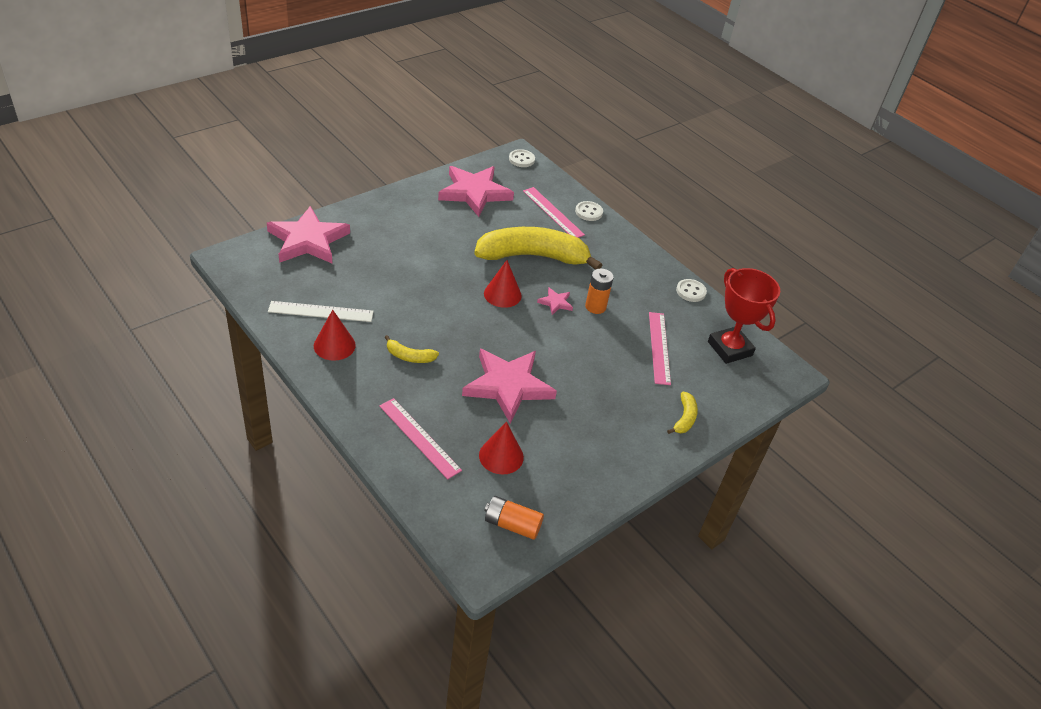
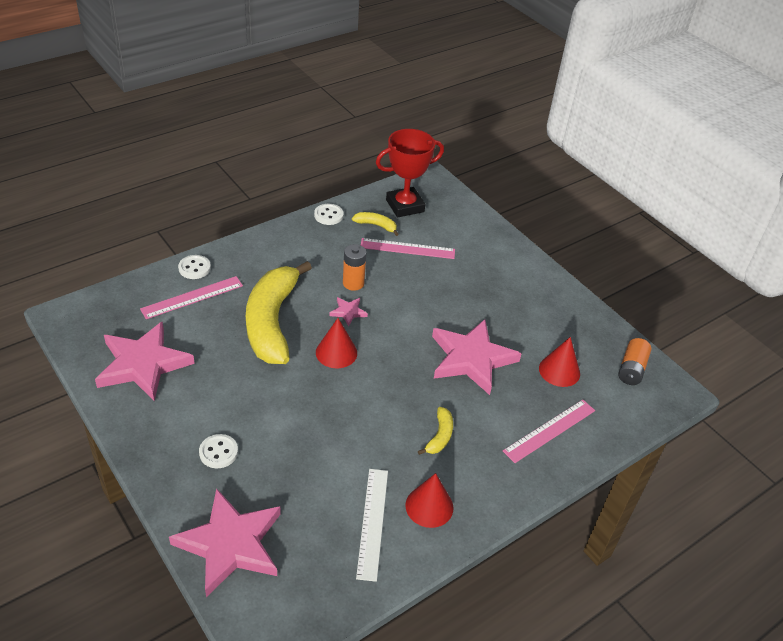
camera: 85 degrees left, 0 degrees up
(521, 159) = (76, 314): white button -> white button (218, 452)
(684, 418) = (492, 248): yellow banana -> yellow banana (376, 225)

